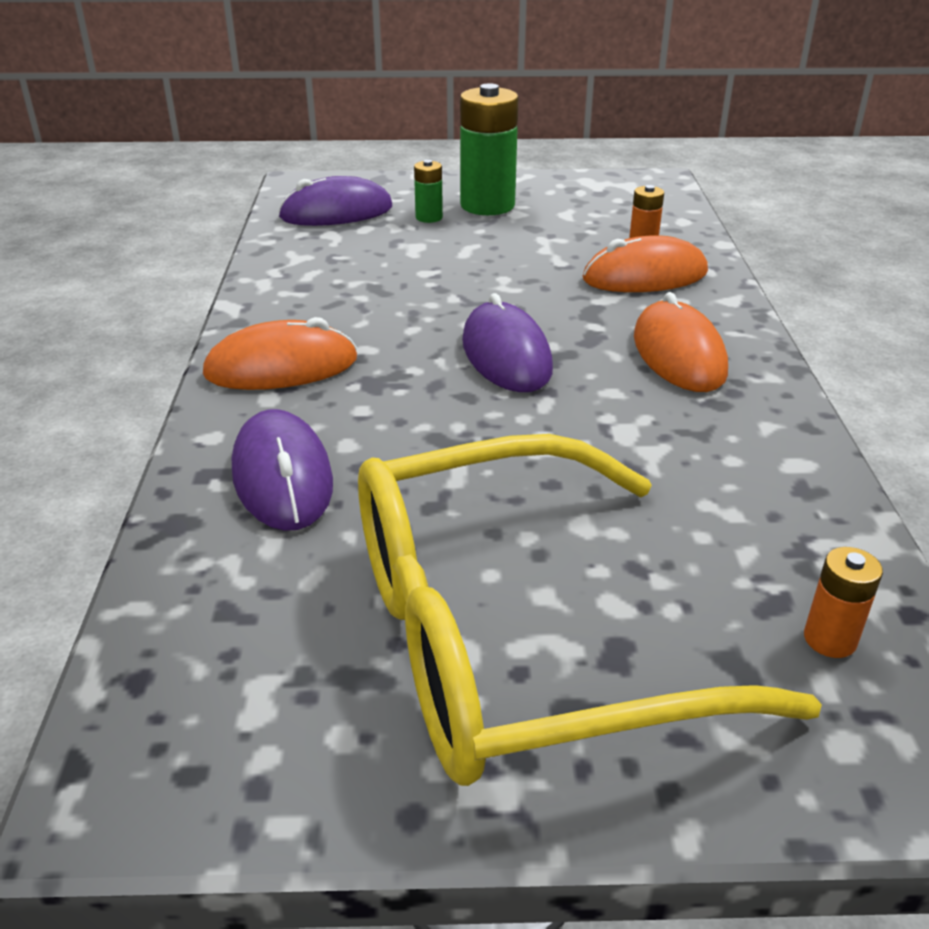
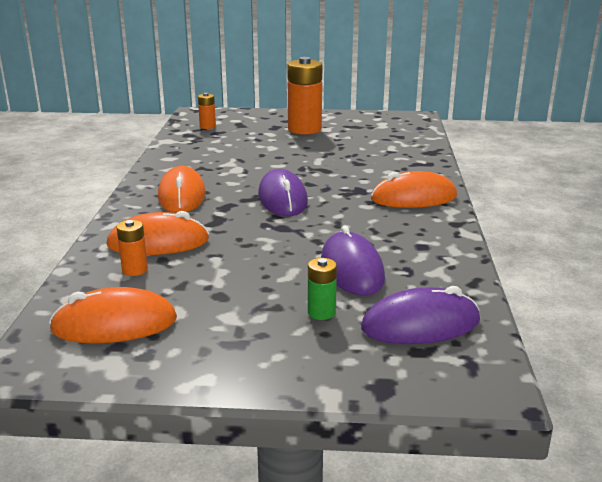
camera: 175 degrees left, 10 degrees down
(282, 477) = (394, 161): purple mouse -> purple mouse (352, 269)
(487, 205) = (256, 328): green battery -> none
(517, 637) = (304, 129): yellow glasses -> orange battery
(616, 203) = (114, 324): none -> orange mouse

